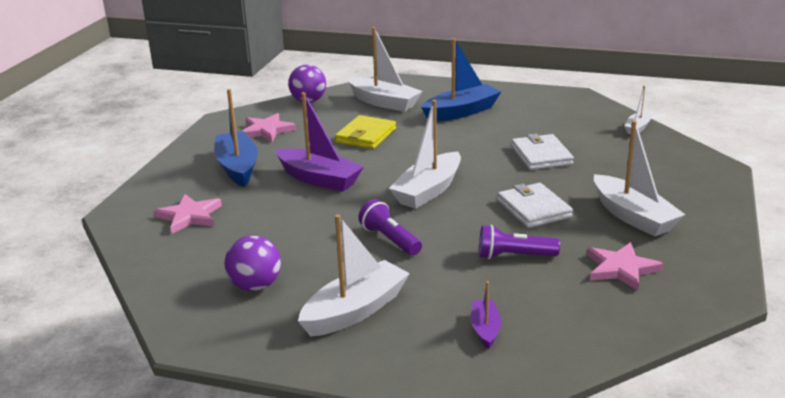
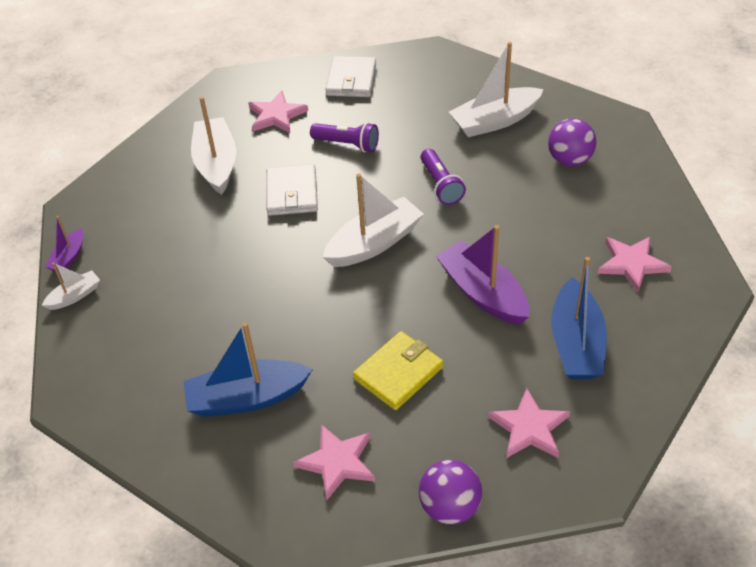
camera: 160 degrees left, 20 degrees up
(384, 102) = (337, 462): white boat -> pink star
(485, 329) = (409, 88): purple boat -> purple boat (69, 257)
(541, 155) = (222, 272): white wallet -> white wallet (351, 80)

